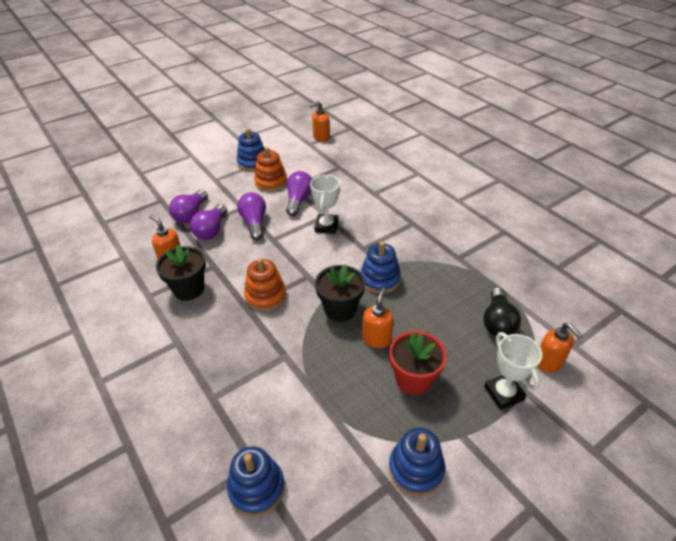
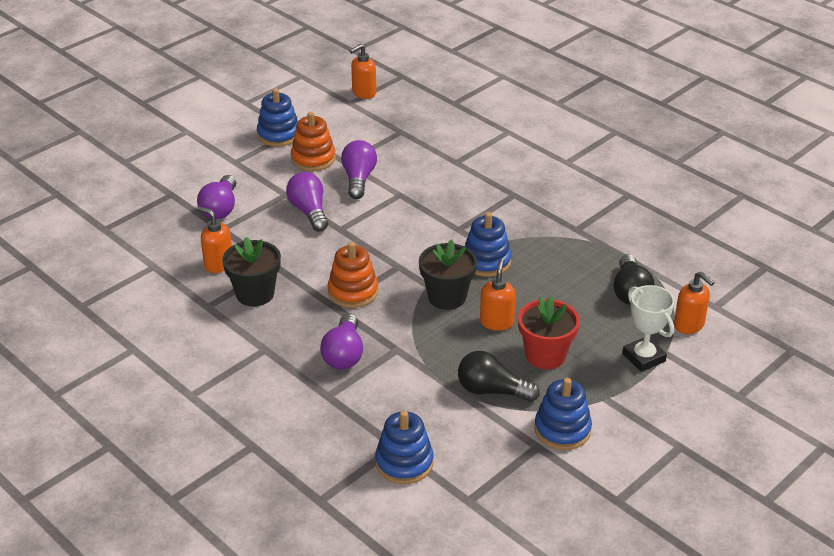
camera: 10 degrees left, 5 degrees down
(211, 230) = (256, 225): purple light bulb -> purple light bulb (344, 354)
(326, 226) = (405, 208): white trophy -> none
(358, 412) = (492, 391): none -> black light bulb

